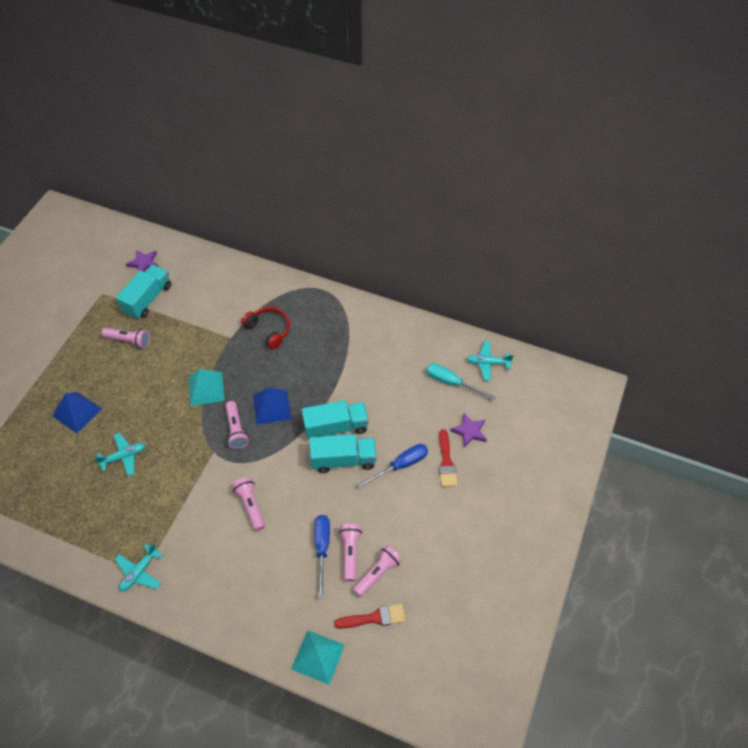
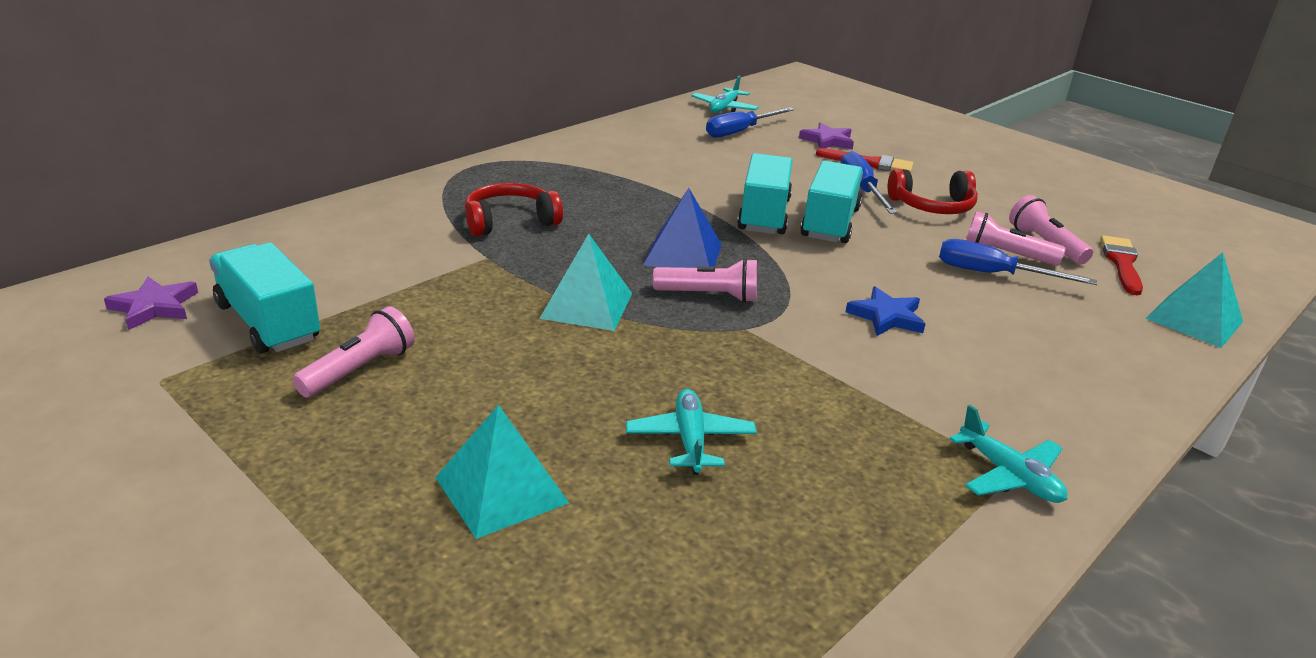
camera: 70 degrees left, 25 degrees down
(77, 412) = (501, 490): blue pyramid -> turquoise pyramid
(250, 506) = (886, 316): pink flashlight -> blue star
(399, 506) = (932, 206): none -> red headphones
(452, 383) = (740, 131): turquoise screwdriver -> blue screwdriver

